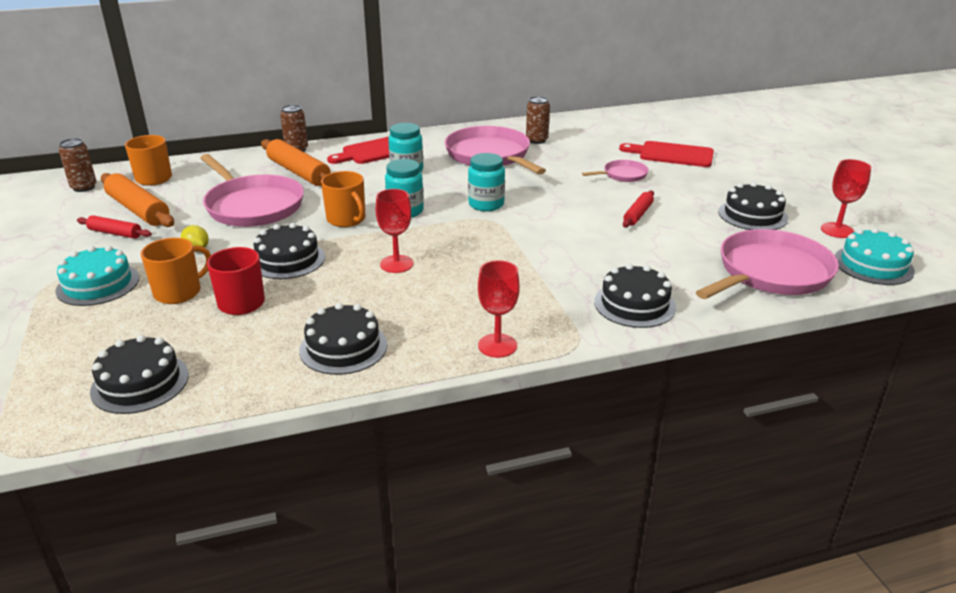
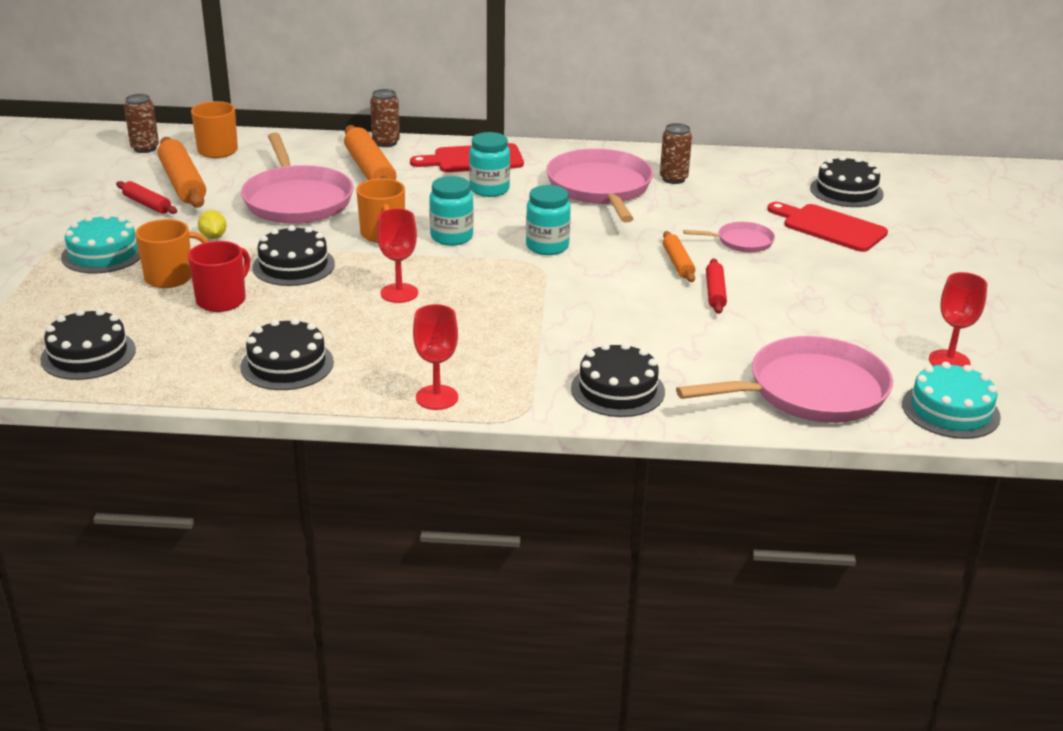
camera: 20 degrees right, 0 degrees up
(592, 198) = (678, 263): none -> orange rolling pin
(638, 214) = (715, 293): red rolling pin -> red rolling pin turned 45 degrees counterclockwise
(752, 215) = (858, 321): black cake -> black cake (846, 191)

